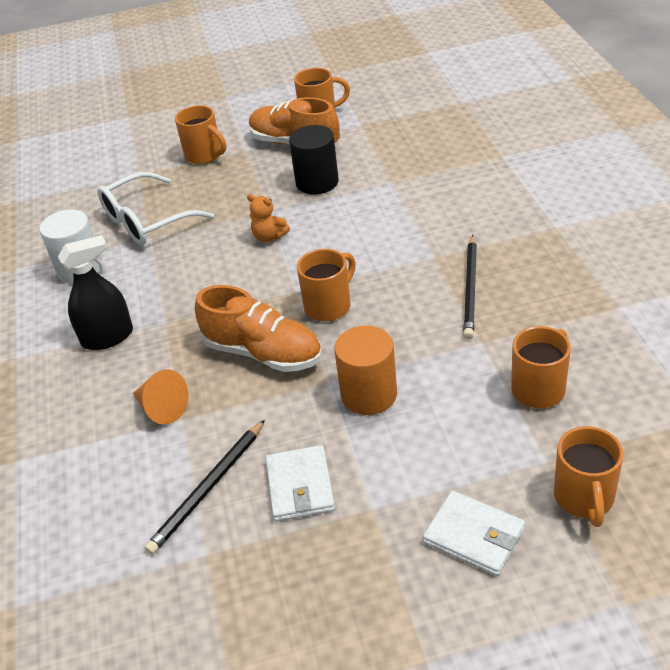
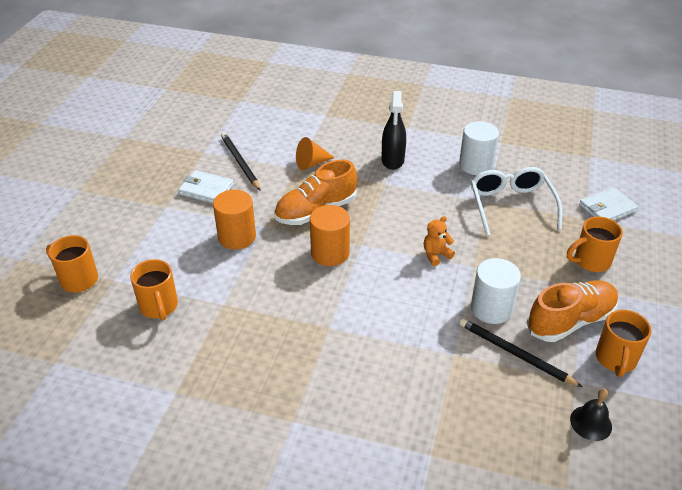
camera: 115 degrees right, 0 degrees up
(317, 182) = (491, 308): black cylinder -> white cylinder
(329, 306) = (330, 253): orange mug -> orange cylinder
(395, 109) = (591, 423): none -> black bell
(470, 289) = (276, 327): black pencil -> black pencil (515, 354)
(474, 535) = (110, 231): white wallet -> white wallet (607, 208)

